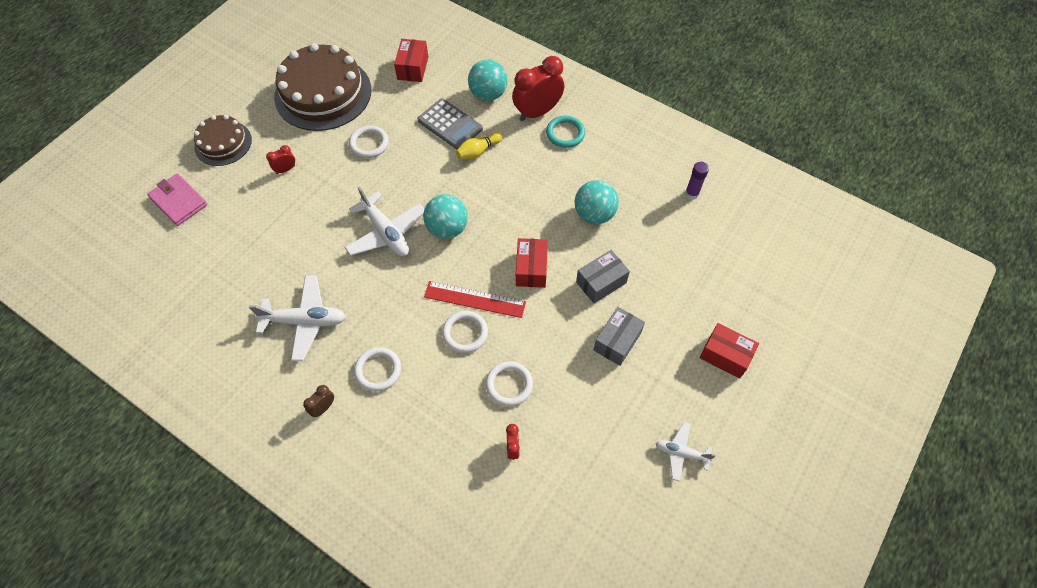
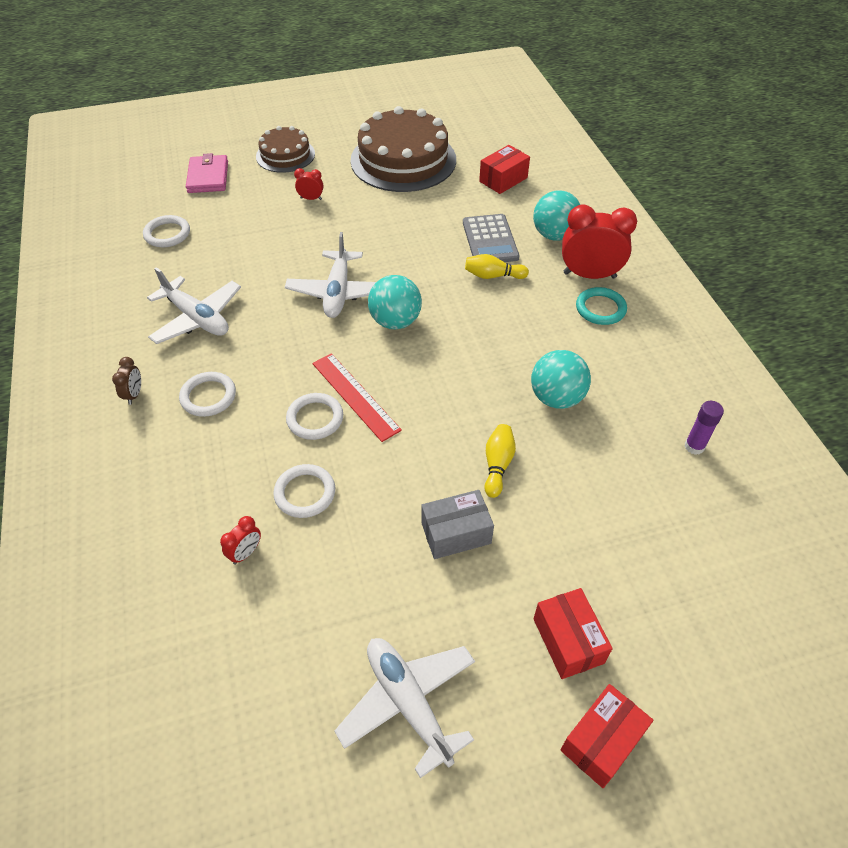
camera: 40 degrees right, 10 degrees down
(323, 407) = (134, 394): brown clock -> brown clock turned 105 degrees clockwise
(369, 143) = (400, 216): white ring -> white ring (167, 234)
(531, 269) = (438, 405): red box -> red box (602, 741)
(601, 282) = (497, 465): grey box -> yellow bowling pin
(681, 453) = (408, 703): white plane -> white plane, size x1.70

